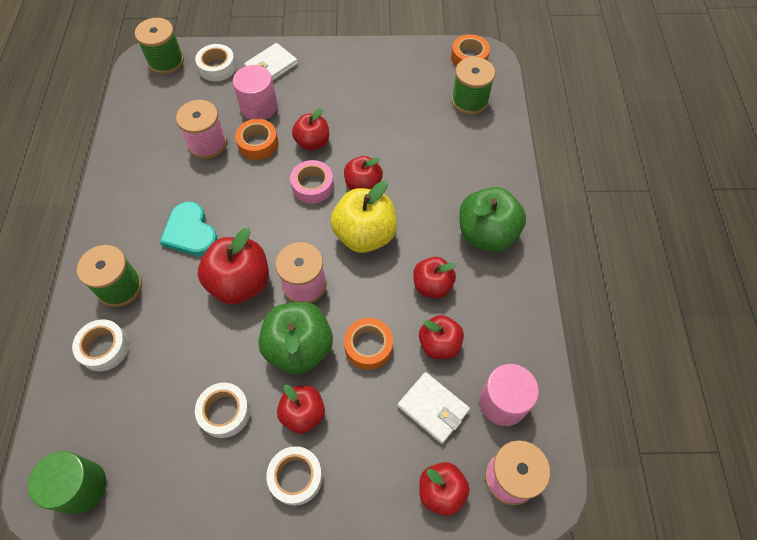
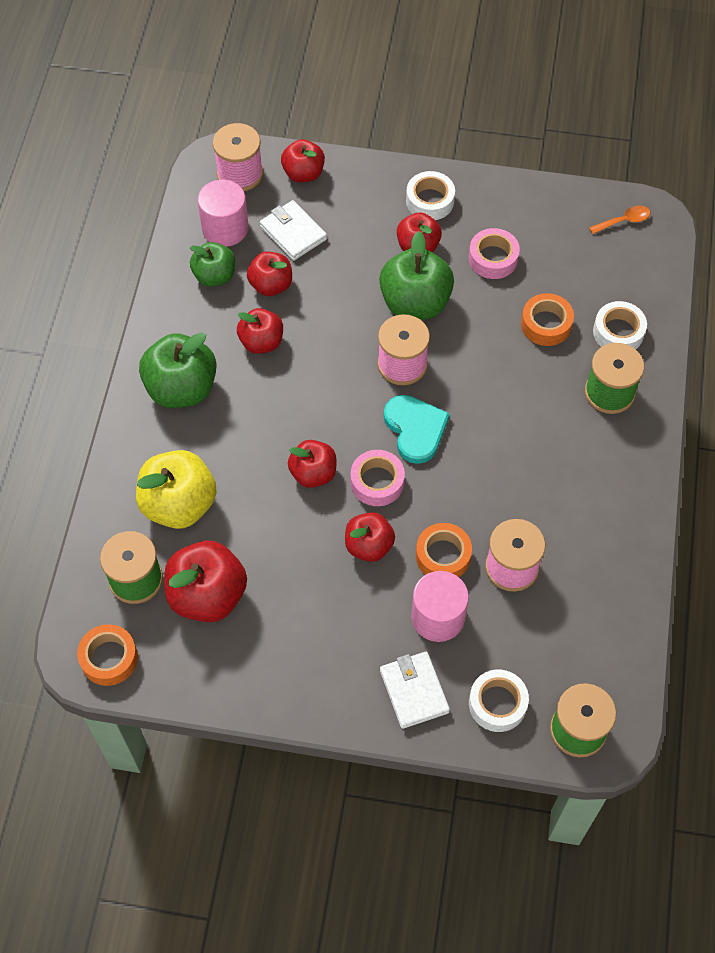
camera: 170 degrees left, 0 degrees up
(81, 487) = (623, 221): green cylinder -> orange spoon
(190, 232) = (532, 445): turquoise heart -> turquoise heart (415, 429)
(225, 412) = (493, 258): white tape -> pink tape
(240, 283) = (473, 376): red apple -> red apple (207, 595)
(271, 66) = (414, 691): white wallet -> white wallet turned 75 degrees counterclockwise
(365, 235) = (324, 409): yellow apple -> yellow apple (179, 504)
(368, 346) = (344, 294): orange tape -> orange tape (546, 324)
(495, 345) = (214, 276): none -> green apple

